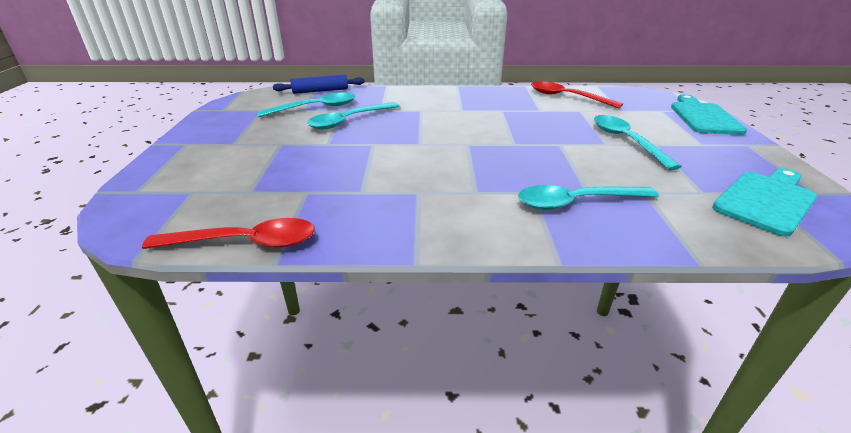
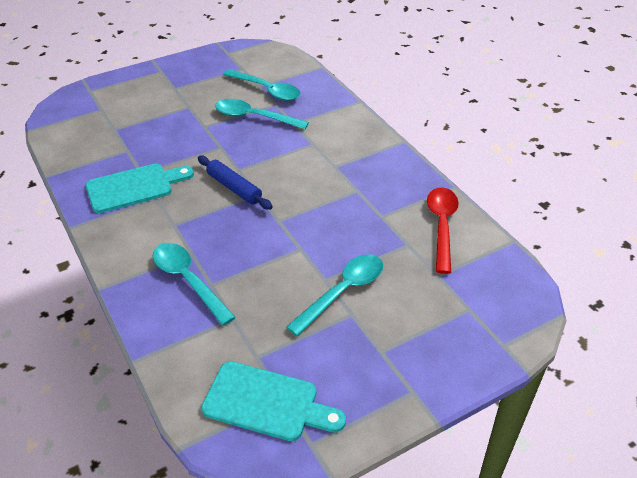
camera: 60 degrees right, 10 degrees up
(245, 243) = (59, 156): red spoon -> none
(320, 91) = (308, 74): blue rolling pin -> blue rolling pin (234, 188)
(703, 117) = (478, 349): turquoise cutting board -> turquoise cutting board (134, 187)

